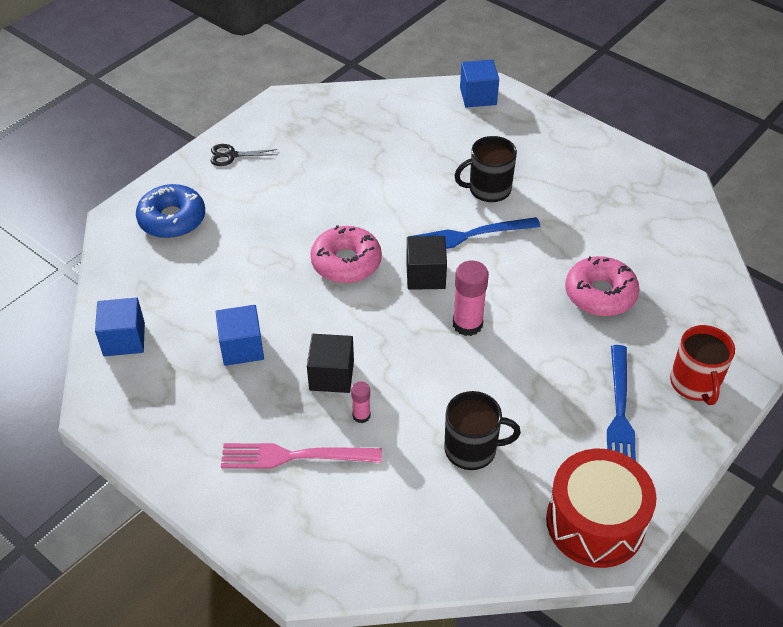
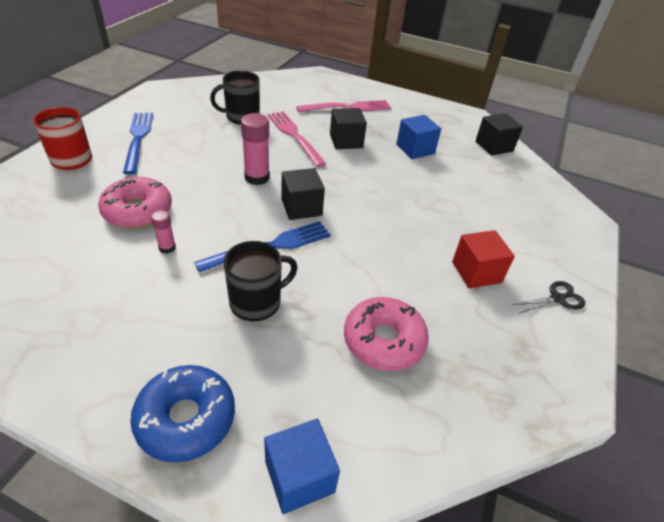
camera: 160 degrees right, 5 degrees down
(124, 339) = (494, 146): blue cube -> black cube
(172, 219) = (545, 225): blue donut -> blue donut (186, 418)
(285, 185) = (476, 272): none -> red cube
(346, 262) = (374, 209): pink donut -> pink donut (383, 340)
(361, 415) = (317, 125): pink glue stick -> pink glue stick (167, 248)
(402, 396) = (294, 135): none -> pink fork
(595, 522) = (164, 96): red drum -> none

